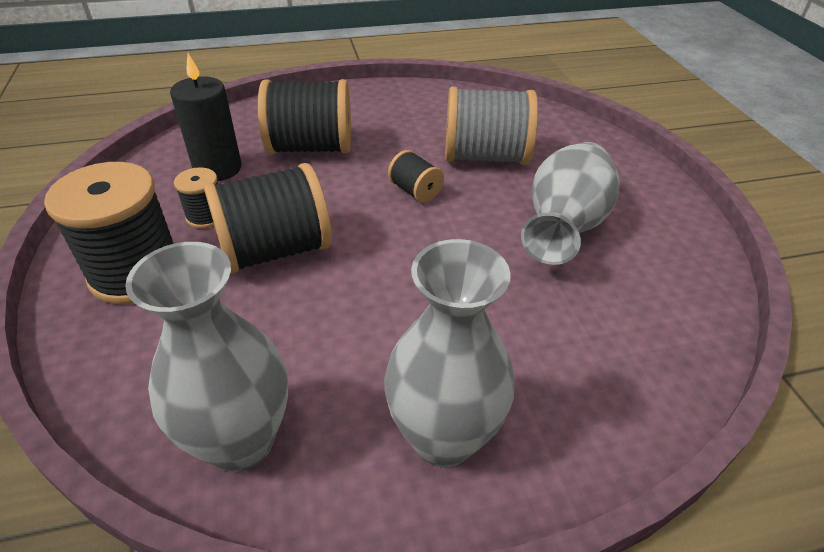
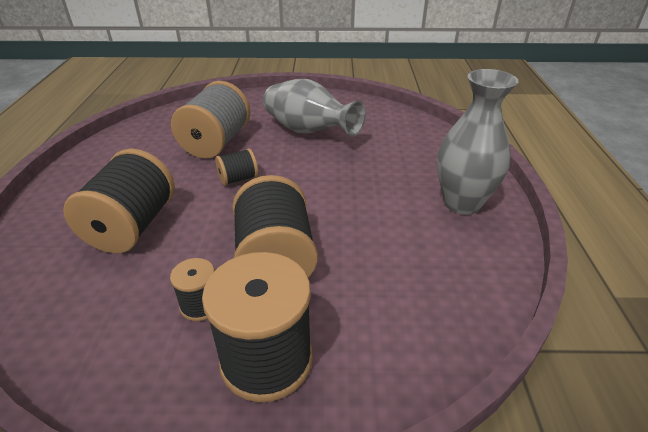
camera: 75 degrees left, 5 degrees down
(218, 168) = (118, 295): black candle -> none
(241, 441) = (465, 286): grey vase -> none

